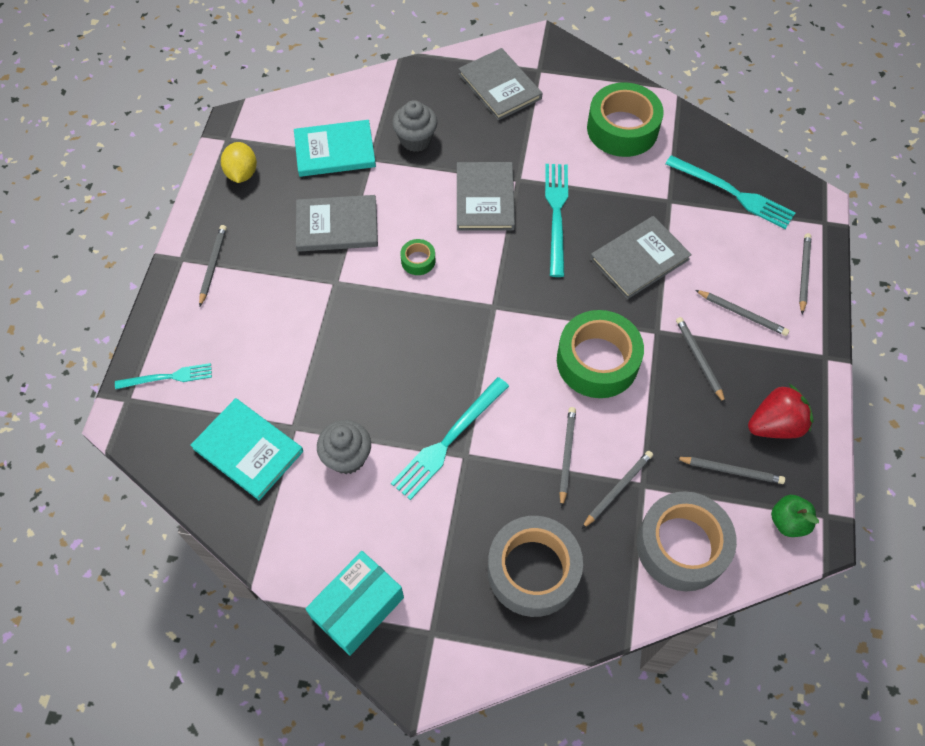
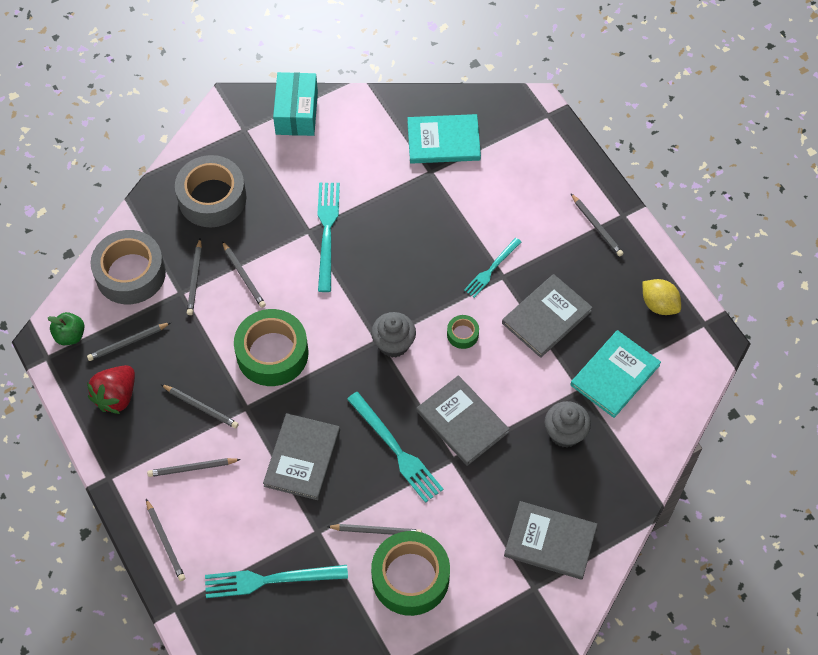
camera: 140 degrees right, 0 degrees up
(168, 377) = (539, 143): turquoise fork -> turquoise fork (491, 269)
(347, 457) = (380, 179): grey cupcake -> grey cupcake (393, 344)
(622, 172) = (376, 531): none -> grey pencil

